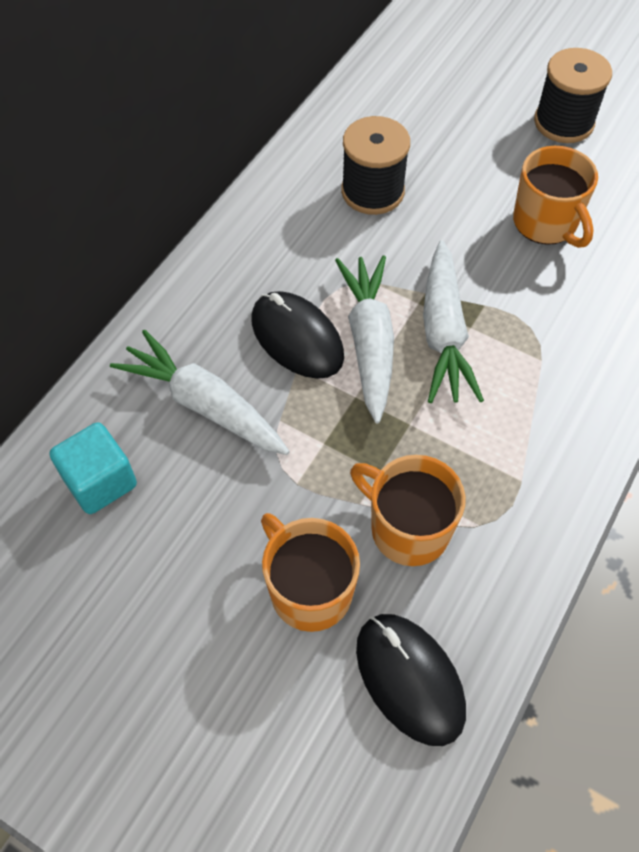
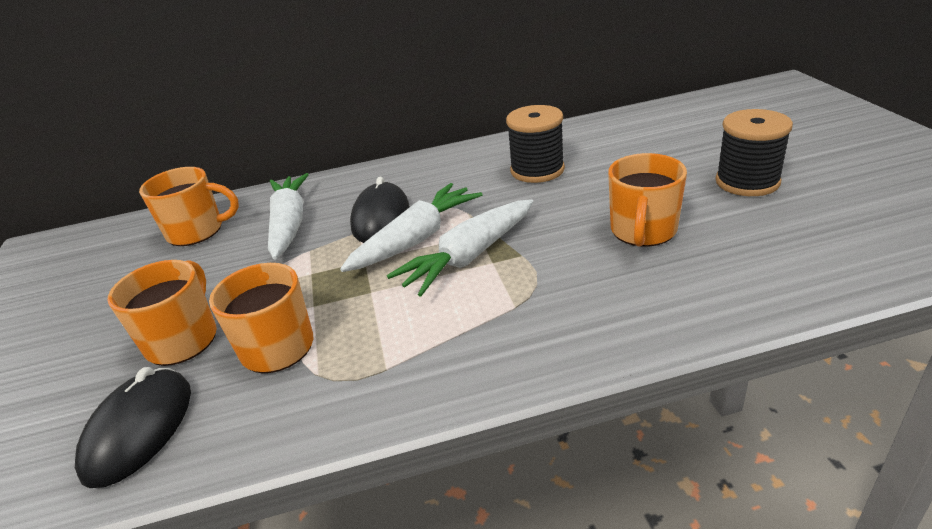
camera: 50 degrees right, 25 degrees down
(100, 481) = (197, 231): turquoise cube -> orange mug

